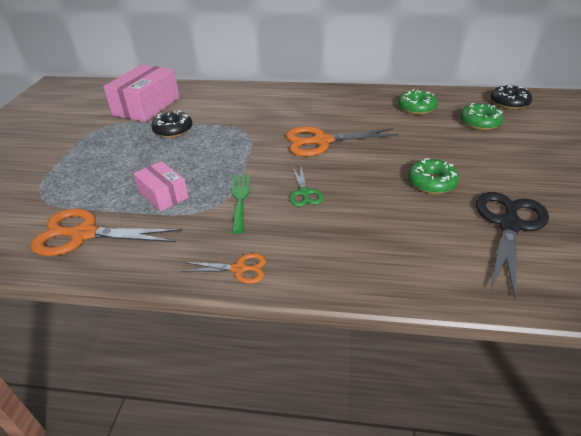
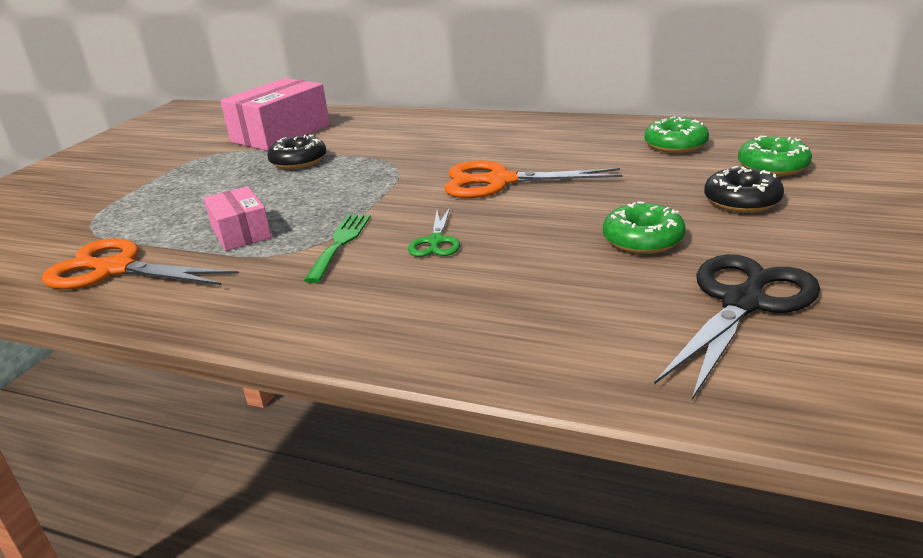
camera: 15 degrees right, 10 degrees down
(239, 269) = (288, 324): orange scissors -> none
(509, 103) = (841, 142): black donut -> black donut (742, 201)

